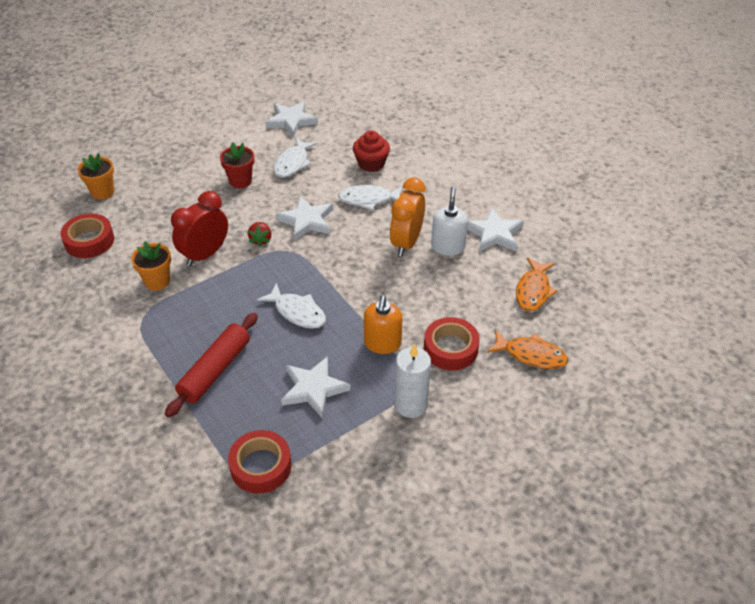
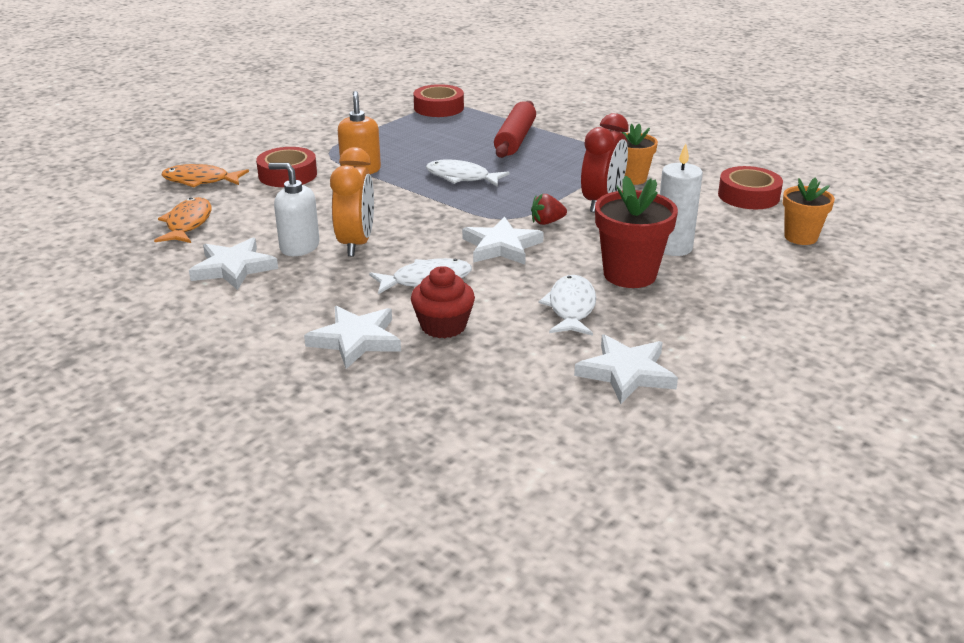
camera: 165 degrees right, 15 degrees down
(240, 181) = (629, 274): red flower pot -> red flower pot, size x1.53
(260, 240) = (547, 222): red strawberry -> red strawberry turned 90 degrees counterclockwise
(314, 389) = (416, 141): white star -> white star (356, 340)
(411, 405) = (322, 143): white candle -> white candle (673, 247)
(448, 247) = (299, 247): white soap dispenser -> white soap dispenser turned 120 degrees clockwise

